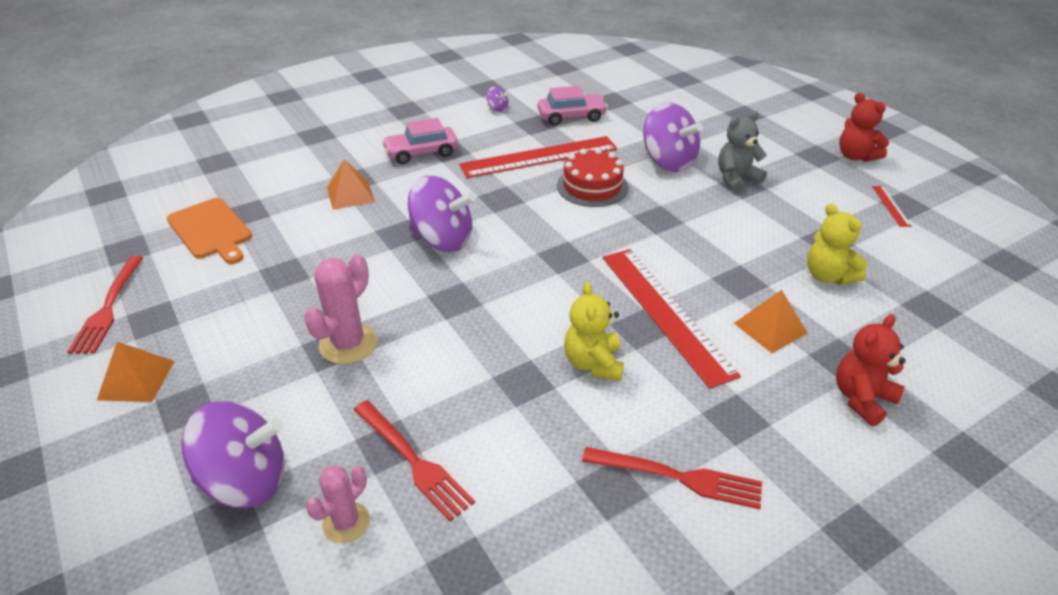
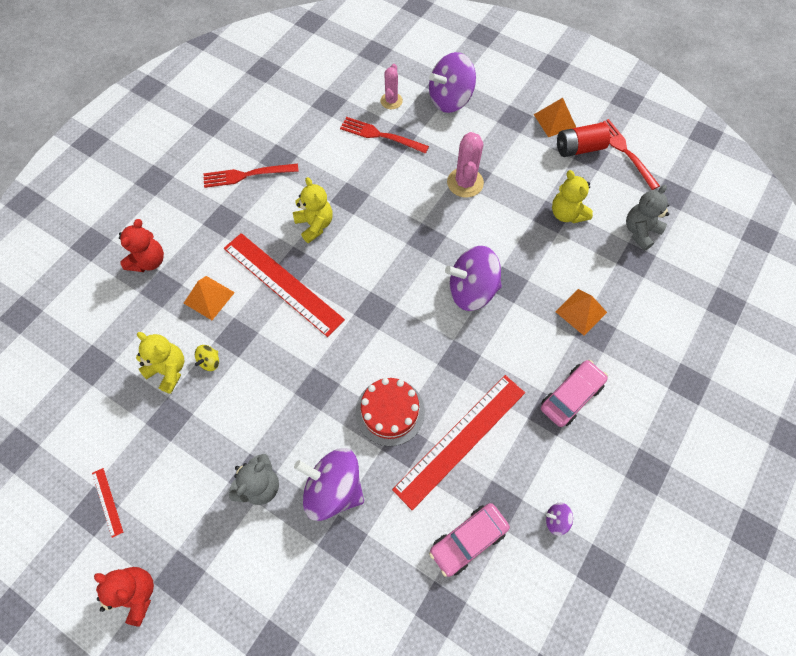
camera: 155 degrees right, 25 degrees up
(156, 332) = (579, 148): none -> red battery
(211, 230) = (640, 231): orange cutting board -> grey teddy bear
(264, 270) = (567, 214): none -> yellow teddy bear
(775, 269) = (210, 361): none -> yellow spinning top

